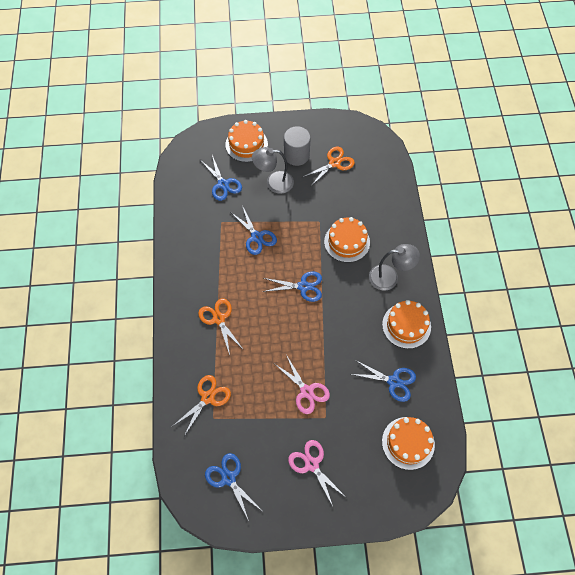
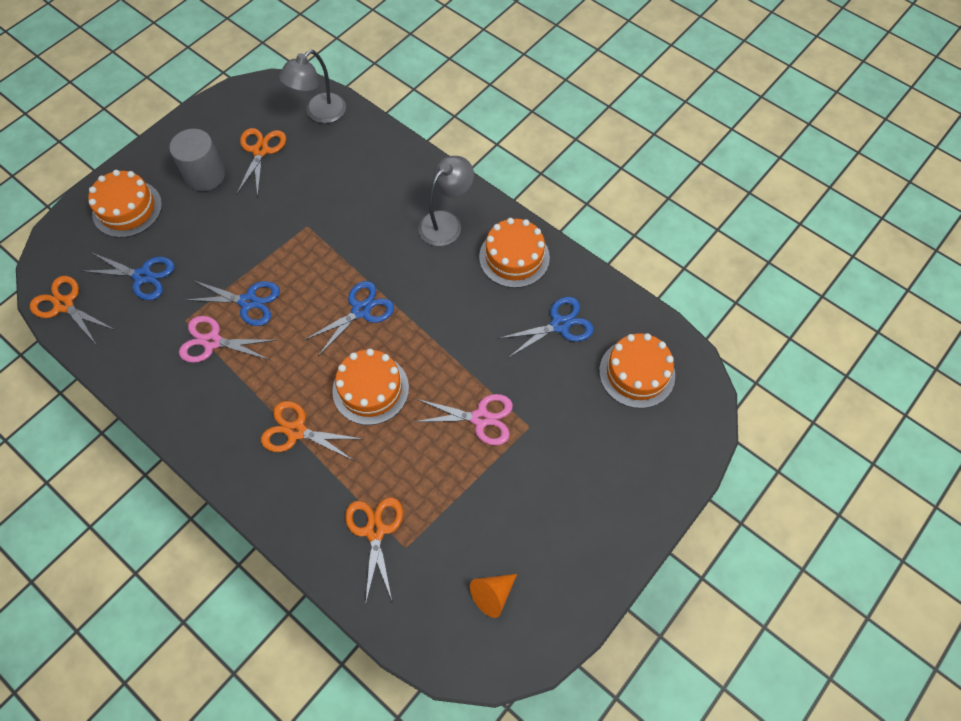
camera: 45 degrees left, 0 degrees up
(179, 170) = (64, 305): none -> orange scissors
(228, 478) = (492, 595): blue scissors -> orange cone
(274, 182) = (207, 226): grey lamp -> grey lamp (319, 113)
(312, 464) = (566, 489): pink scissors -> pink scissors (212, 341)
(347, 242) = (362, 223): orange cake -> orange cake (370, 389)

